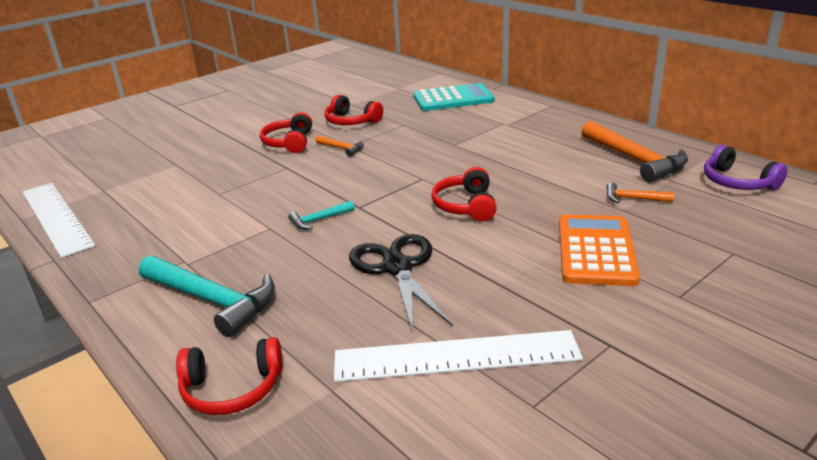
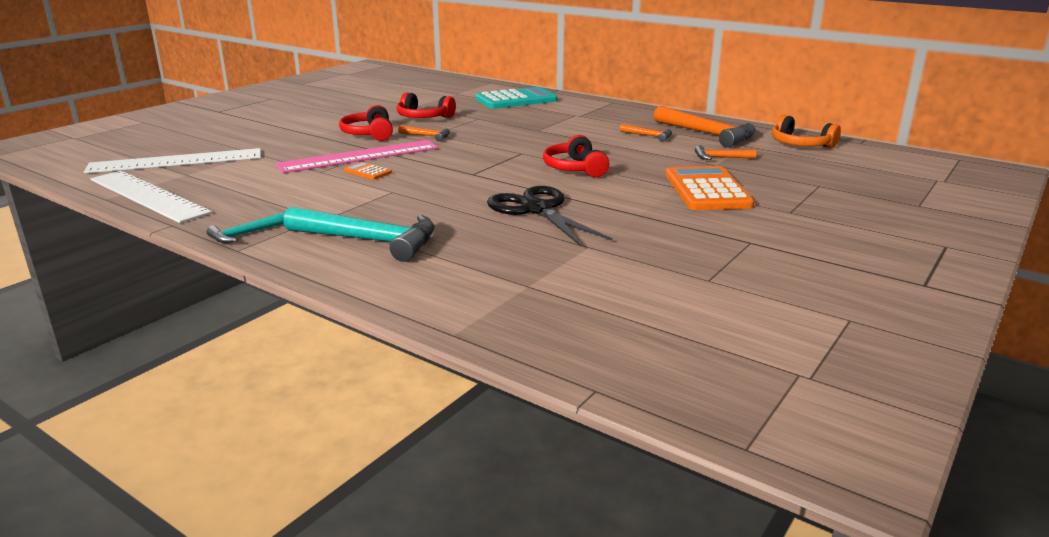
camera: 15 degrees left, 5 degrees down
(232, 388) = (433, 292): red headphones -> none
(261, 197) = (367, 172): none -> orange calculator
(264, 174) = (359, 156): none -> pink ruler
(319, 220) = (439, 184): turquoise hammer -> turquoise hammer (244, 234)
(456, 356) = (626, 258): white ruler -> white ruler (176, 161)
(567, 159) = (649, 136): none -> orange hammer
(737, 182) = (800, 144): purple headphones -> orange headphones

